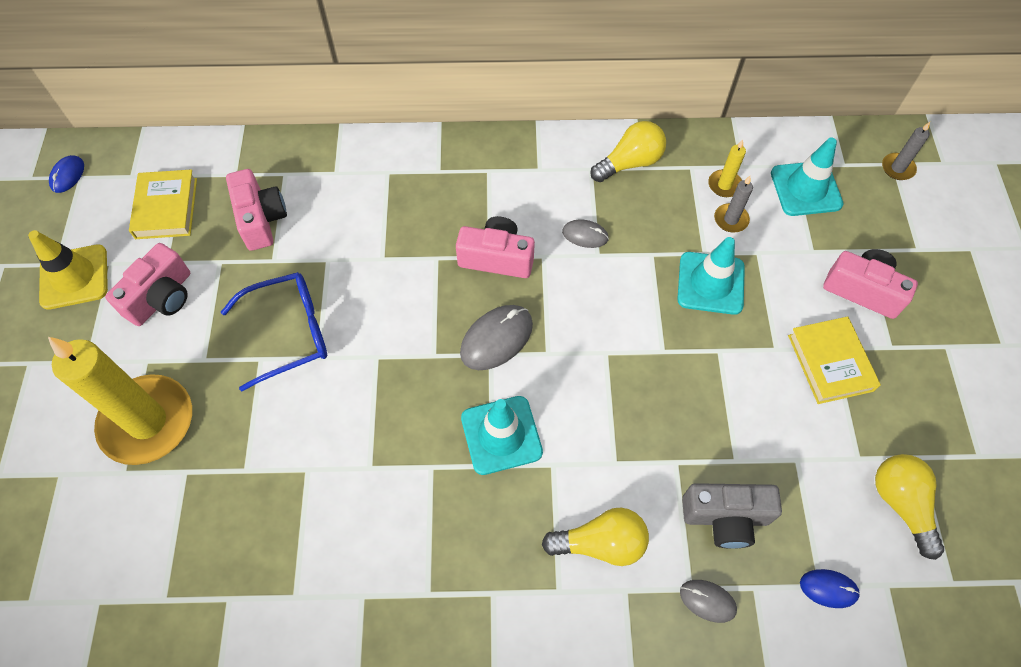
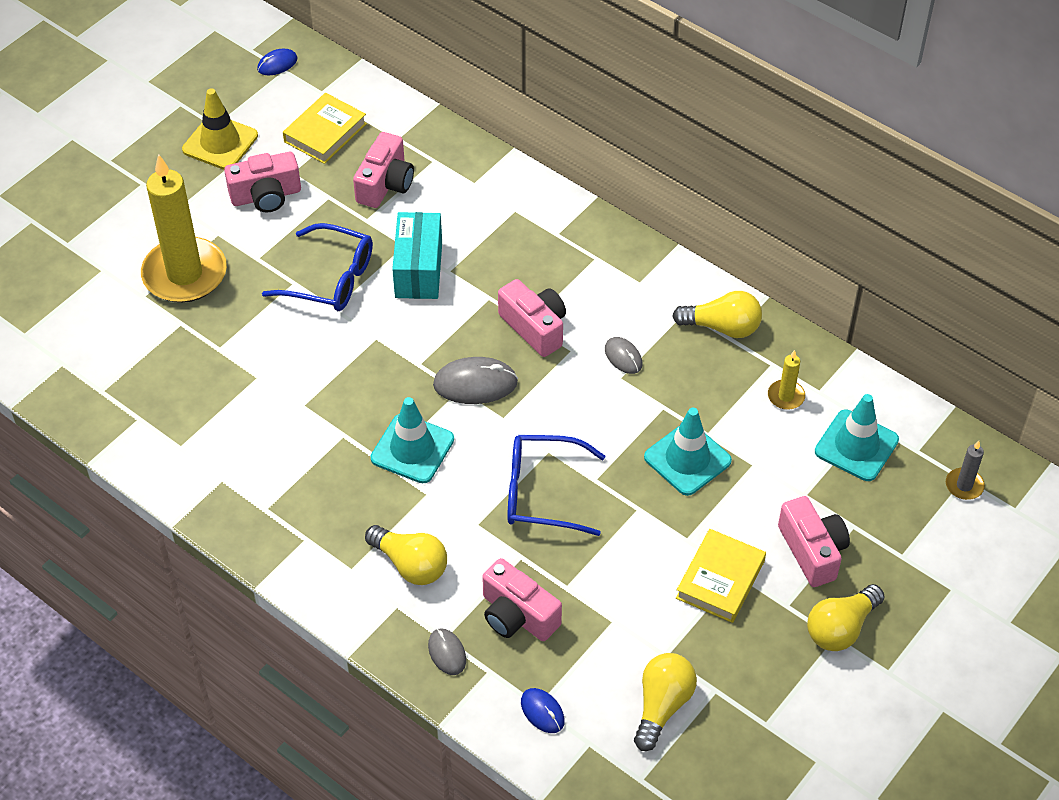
camera: 40 degrees right, 10 degrees down
(357, 273) = (418, 270): none -> turquoise box
(637, 393) = (542, 492): none -> blue glasses
(725, 517) = (517, 615): grey camera -> pink camera
(731, 219) = (760, 425): grey candle -> none
(942, 336) = (841, 628): none -> yellow light bulb

